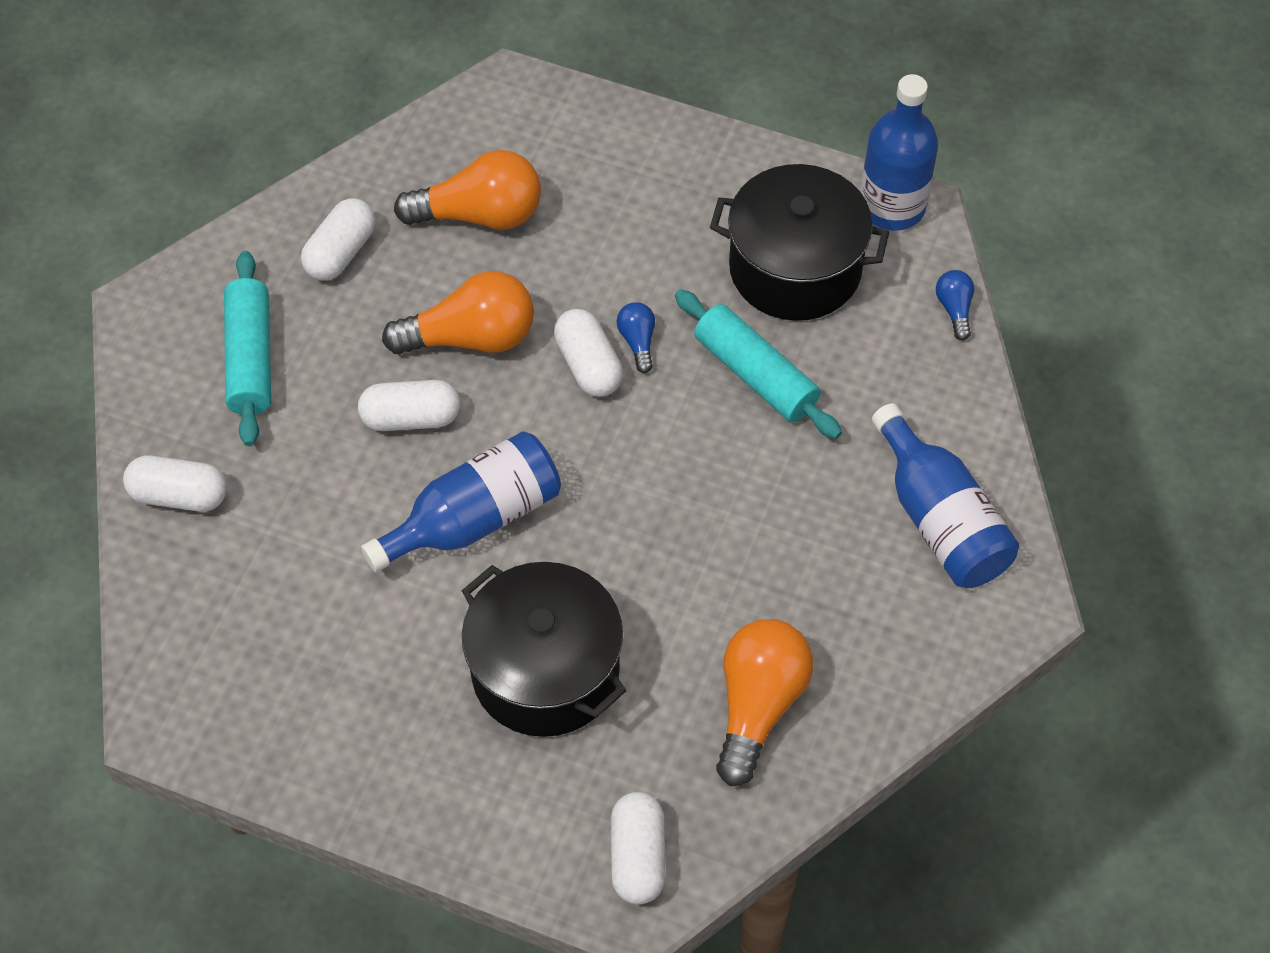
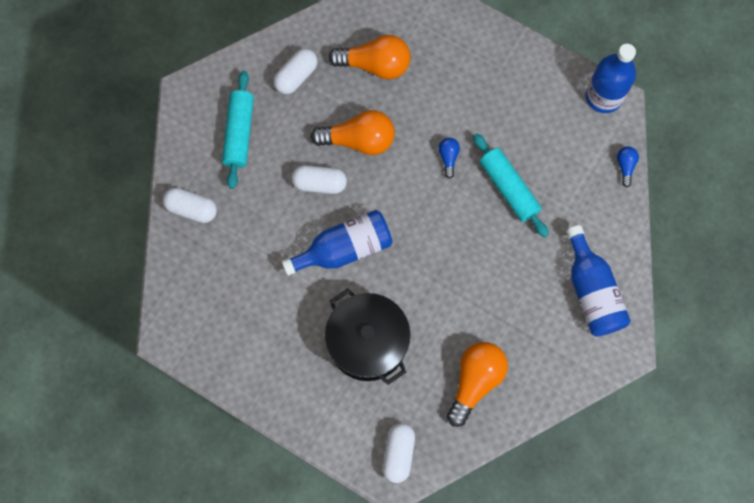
camera: 10 degrees right, 15 degrees up
(588, 365) = (419, 167): white capsule -> none
(795, 268) = (542, 127): black pot -> none

